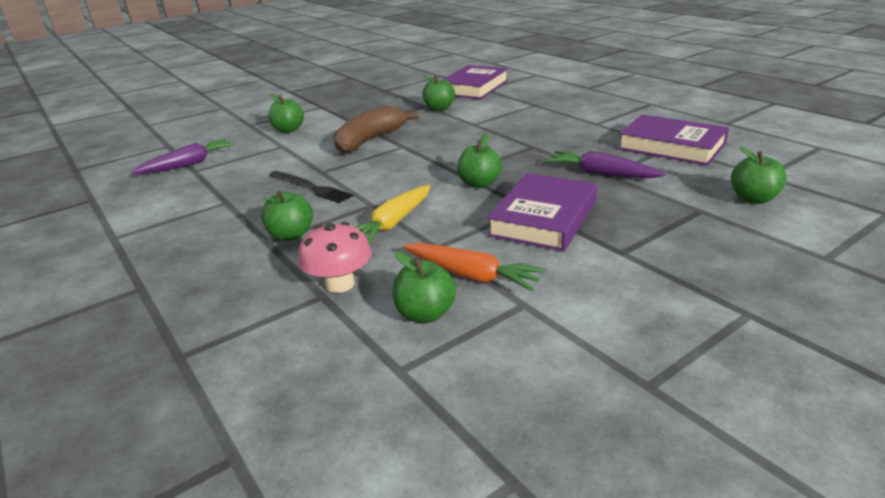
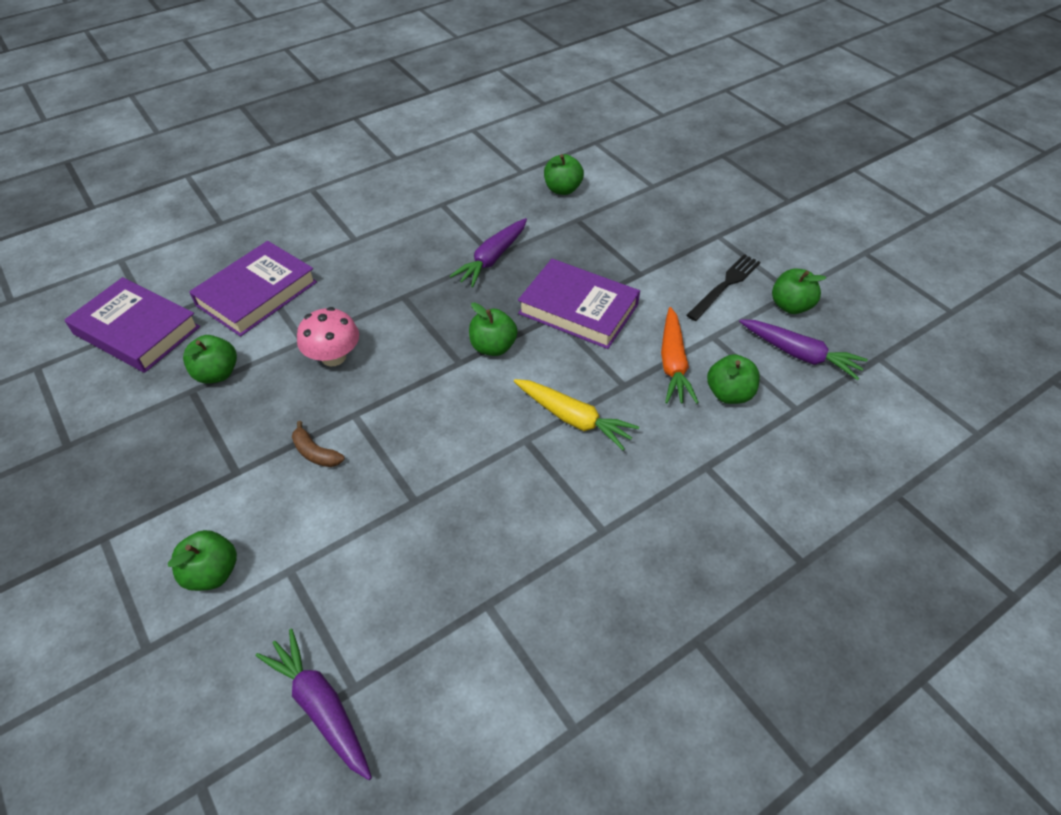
camera: 90 degrees left, 20 degrees up
(291, 235) = (590, 509): green apple -> green apple (790, 306)
(311, 187) = (464, 506): black fork -> black fork (725, 285)
(339, 284) = (687, 455): pink mushroom -> pink mushroom (333, 357)
(370, 140) = (315, 453): brown banana -> brown banana, size x0.46
(471, 275) = (673, 363): orange carrot -> orange carrot turned 150 degrees clockwise
(504, 381) = (799, 354): none -> purple carrot
(671, 146) = (441, 203): purple book -> purple book (257, 293)

